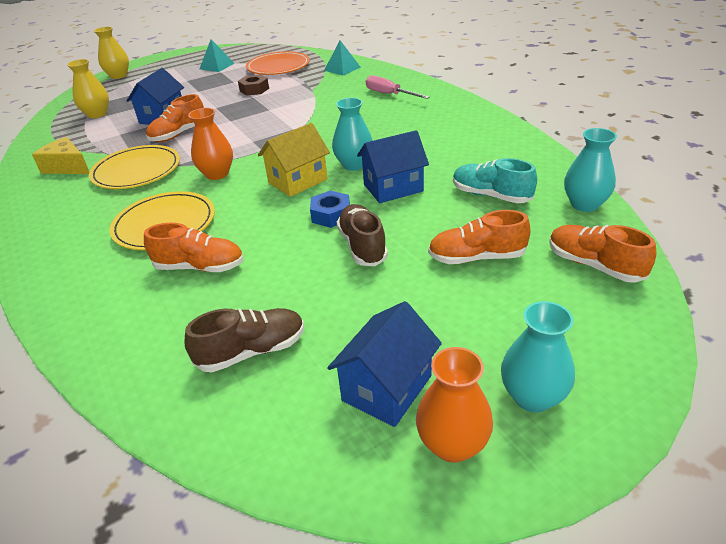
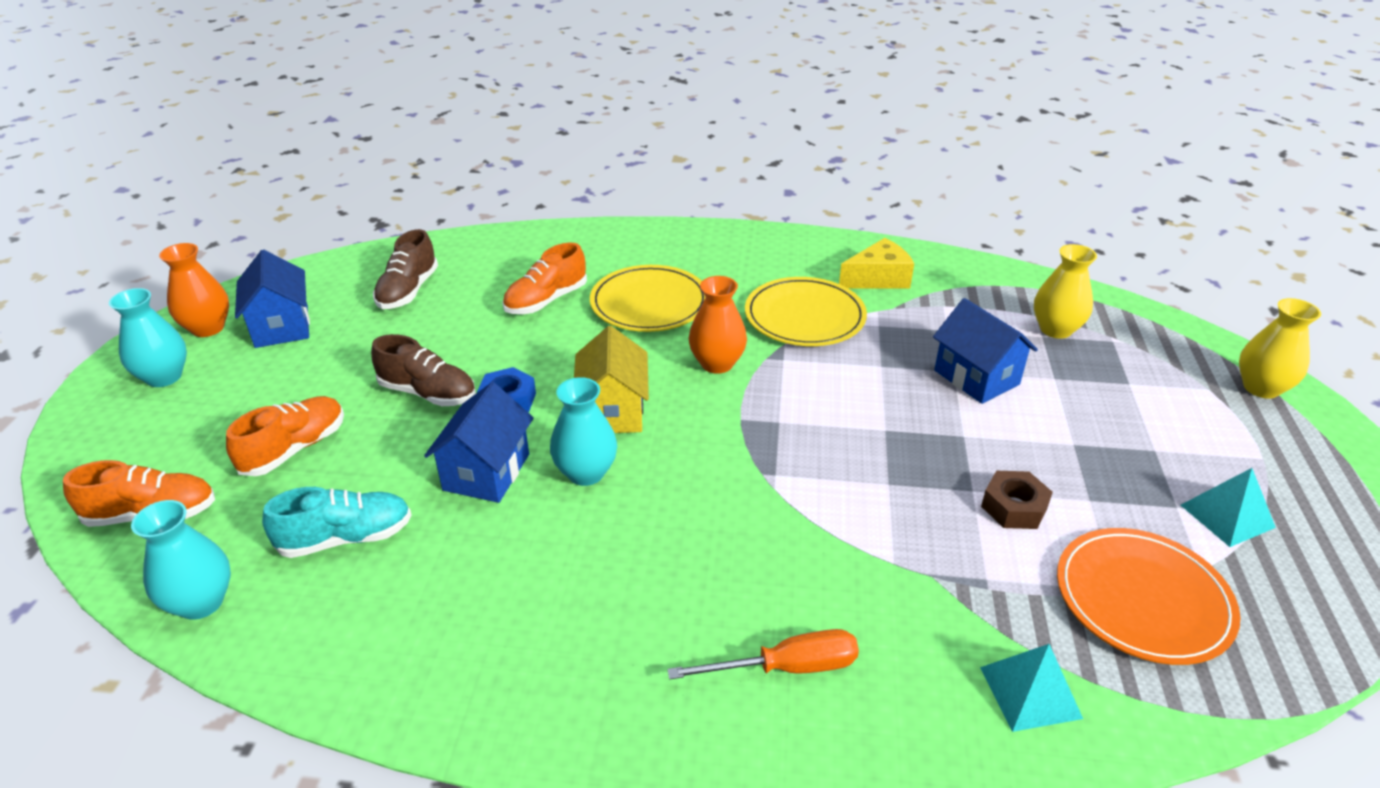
camera: 125 degrees right, 0 degrees up
(179, 134) = (886, 372): orange shoe -> none
(389, 94) = (786, 667): pink screwdriver -> orange screwdriver

